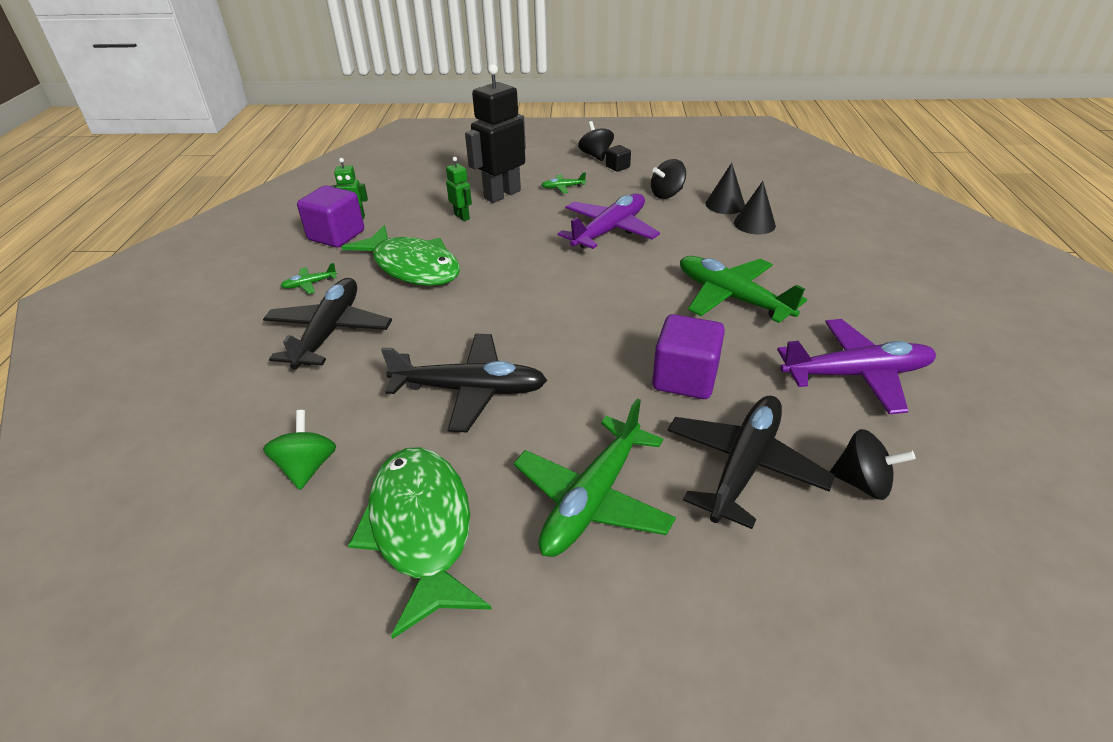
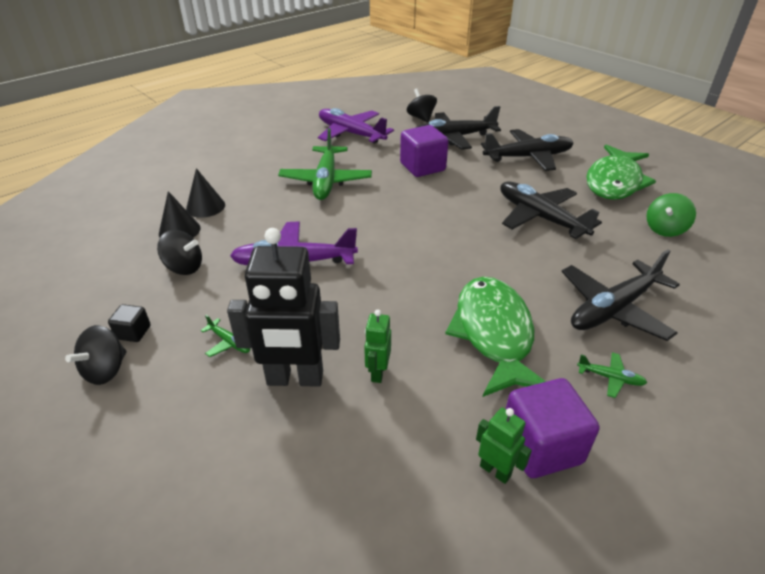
camera: 135 degrees left, 0 degrees up
(593, 498) = (527, 157): green plane -> black plane

